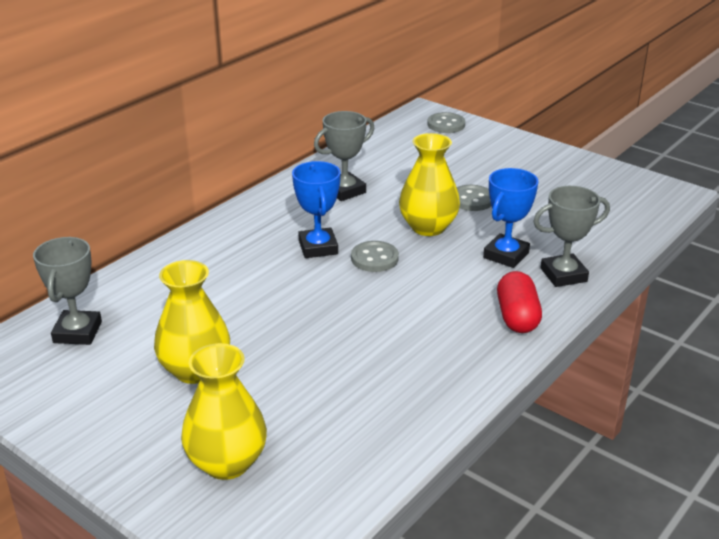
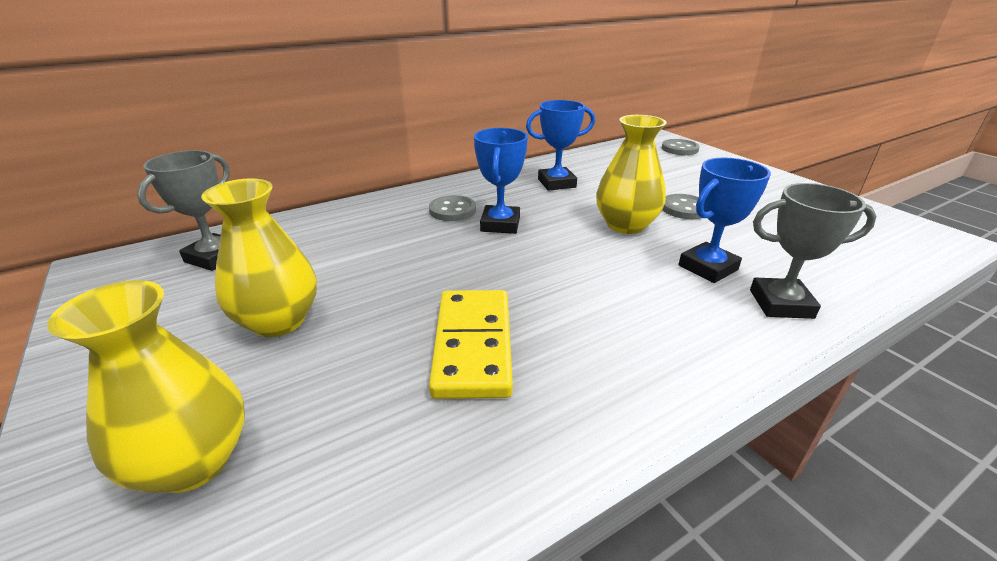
camera: 20 degrees right, 0 degrees up
(345, 191) = (556, 183): grey trophy -> blue trophy
(360, 353) = (473, 345): none -> yellow domino
(374, 258) = (552, 244): grey button -> grey button (452, 210)
(517, 317) = (702, 345): red capsule -> none

